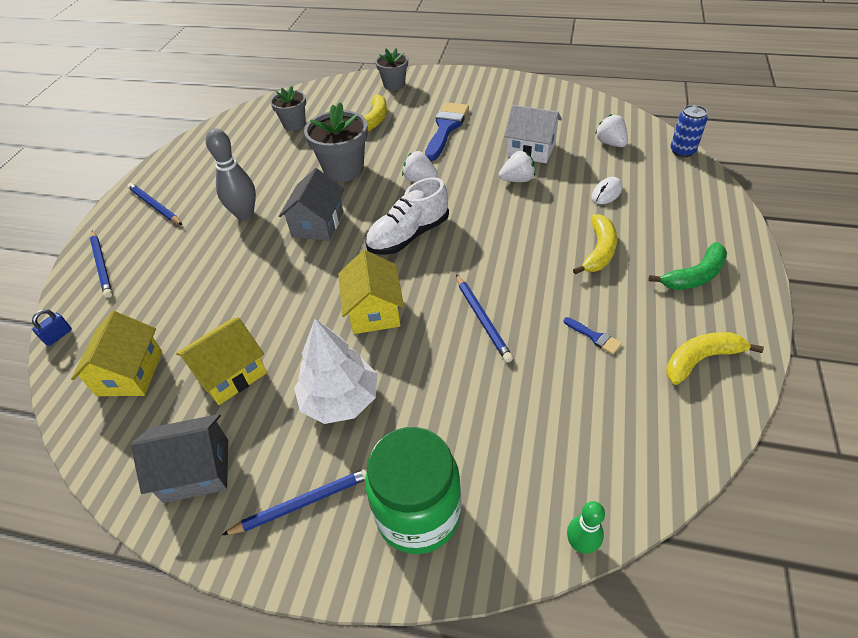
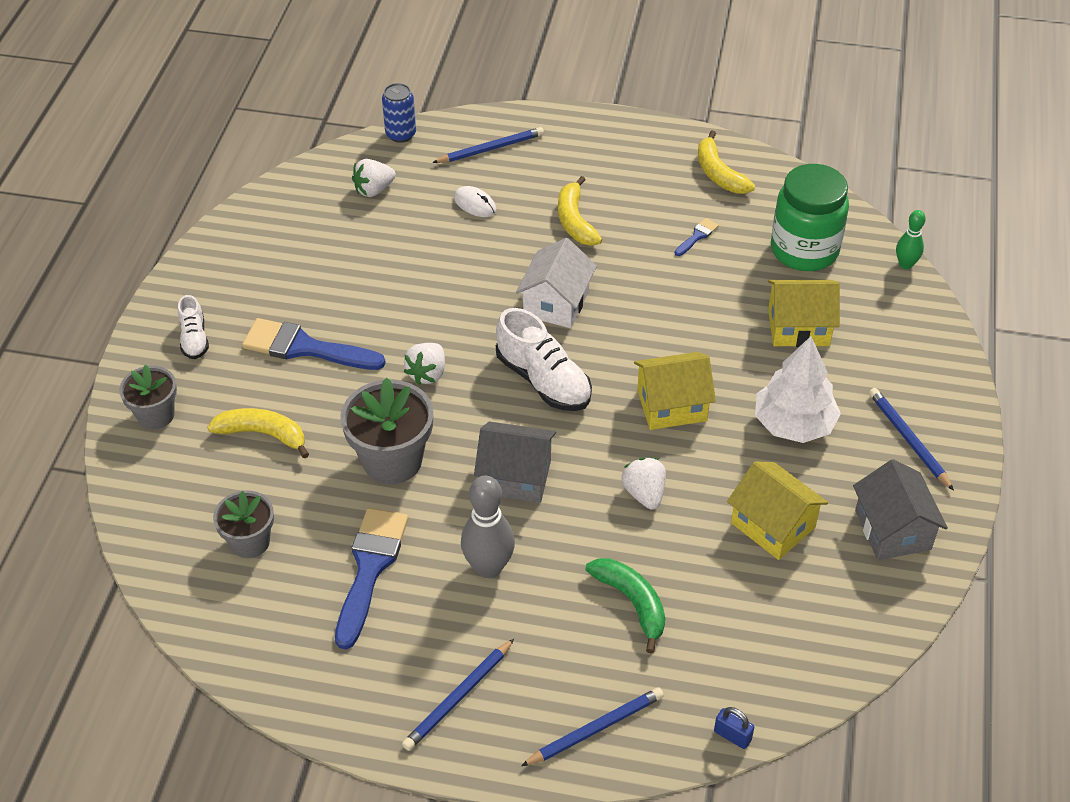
camera: 95 degrees left, 0 degrees up
(130, 373) = (783, 628): yellow house -> yellow house (798, 327)
(261, 167) = (370, 568): none -> blue brush
(418, 514) = (901, 360): green jar -> green jar (804, 250)
(454, 89) = (194, 339): none -> white shoe
(482, 319) = (679, 316): blue pencil -> blue pencil (490, 149)
(517, 180) = (440, 278): white strawberry -> white strawberry (644, 493)
(531, 149) = (375, 262): white house -> white house (556, 303)
(599, 251) = (575, 221): yellow banana -> yellow banana turned 120 degrees counterclockwise
(694, 276) = (613, 160): green banana -> green banana (632, 603)

